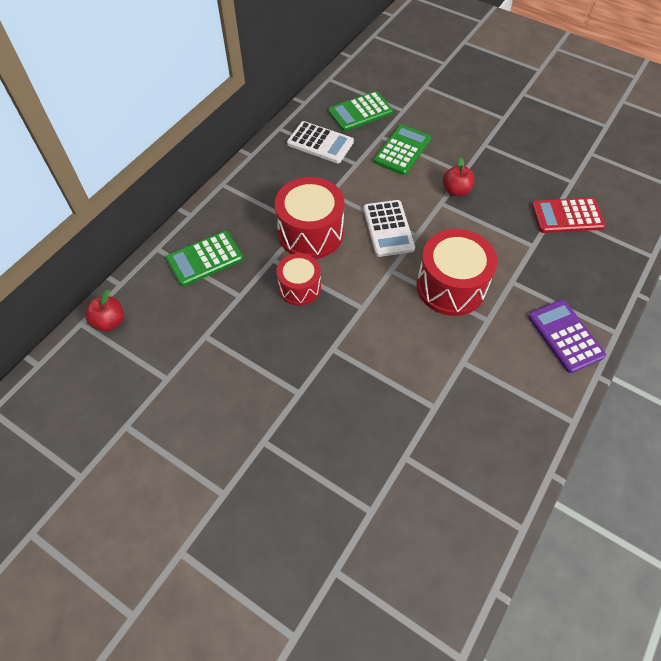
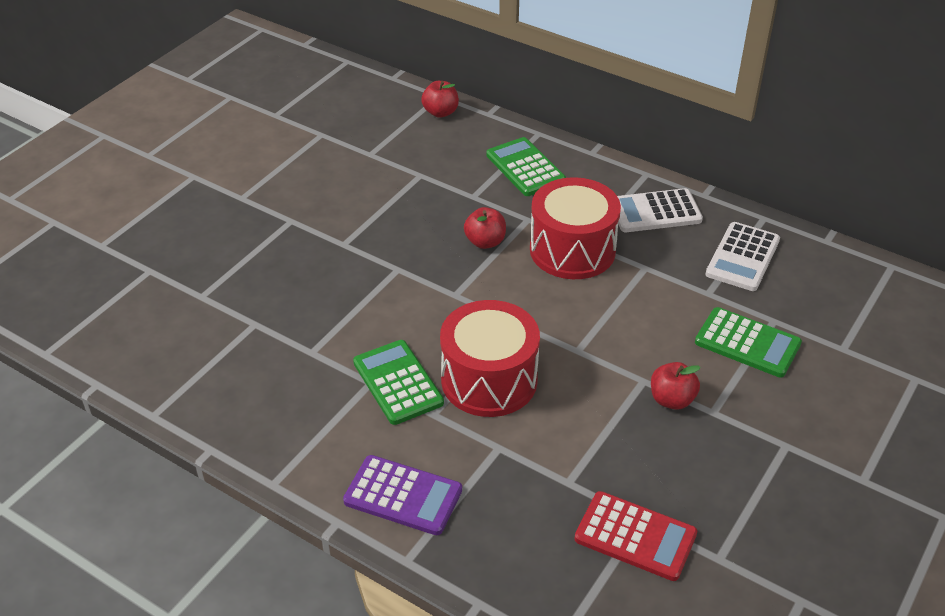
camera: 90 degrees right, 15 degrees down
(299, 287) = (485, 242): red drum -> red apple
(360, 112) = (823, 299): green calculator -> green calculator (398, 383)
(388, 228) = (587, 322): white calculator -> white calculator (655, 212)
(565, 336) = (403, 496): purple calculator -> purple calculator turned 45 degrees clockwise
(567, 216) = (635, 536): red calculator -> red calculator turned 120 degrees clockwise

